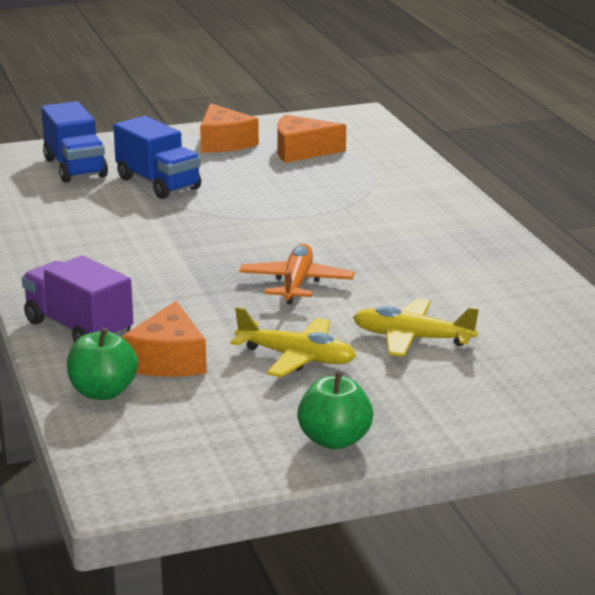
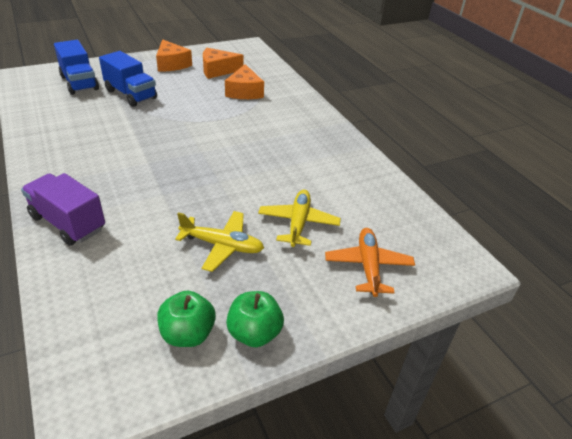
camera: 10 degrees left, 15 degrees up
(103, 392) = (80, 289): green apple -> green apple (188, 334)
(168, 360) = (131, 252): orange cheese -> orange cheese (244, 92)
(296, 284) = (219, 175): orange plane -> orange plane (368, 266)
(412, 338) = (298, 223): yellow plane -> yellow plane turned 90 degrees clockwise

